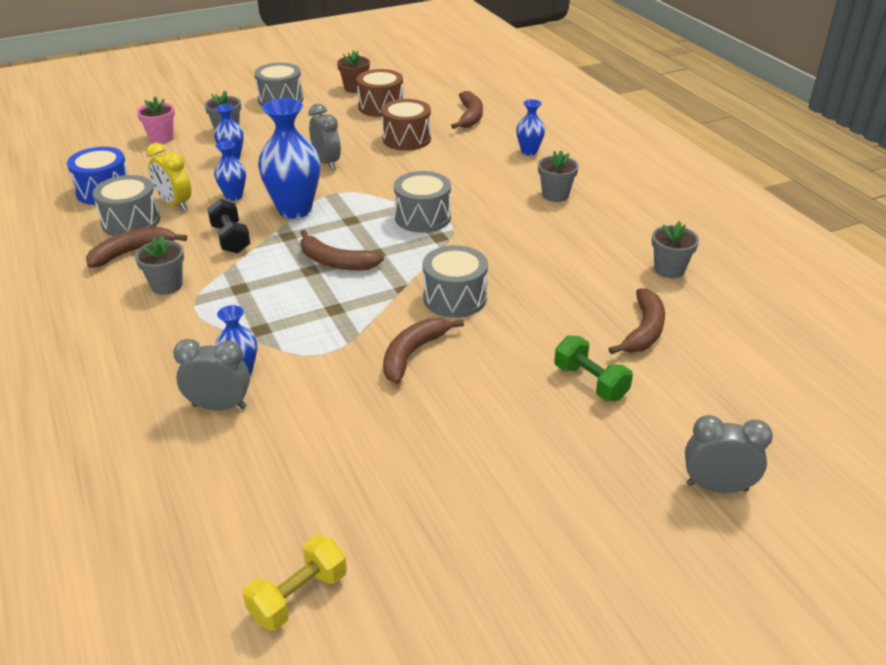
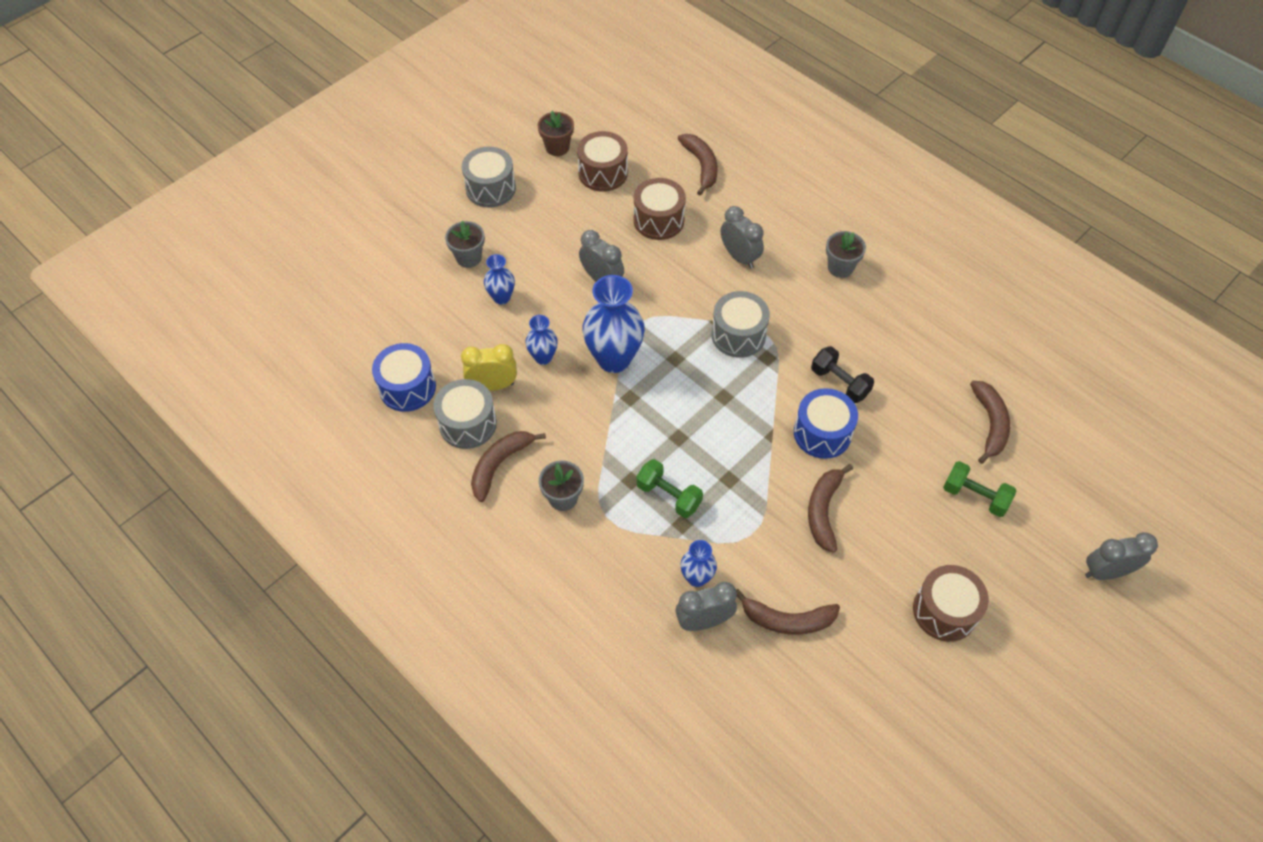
camera: 20 degrees left, 20 degrees up
(161, 138) = (406, 288): pink flower pot -> none
(175, 204) = (493, 385): yellow clock -> yellow clock turned 150 degrees clockwise
(231, 239) = (580, 418): black dumbbell -> black dumbbell (839, 383)
(265, 307) = (668, 496): none -> green dumbbell
(298, 596) = (873, 772): yellow dumbbell -> none
(335, 262) = (695, 419): brown banana -> brown banana (787, 620)
(454, 298) = (822, 433): grey drum -> blue drum
(462, 172) = (739, 257): none -> grey clock
(491, 469) = (944, 611): none -> brown drum
(529, 152) = (786, 208): blue vase -> none
(669, 270) = (979, 342): grey flower pot -> none

